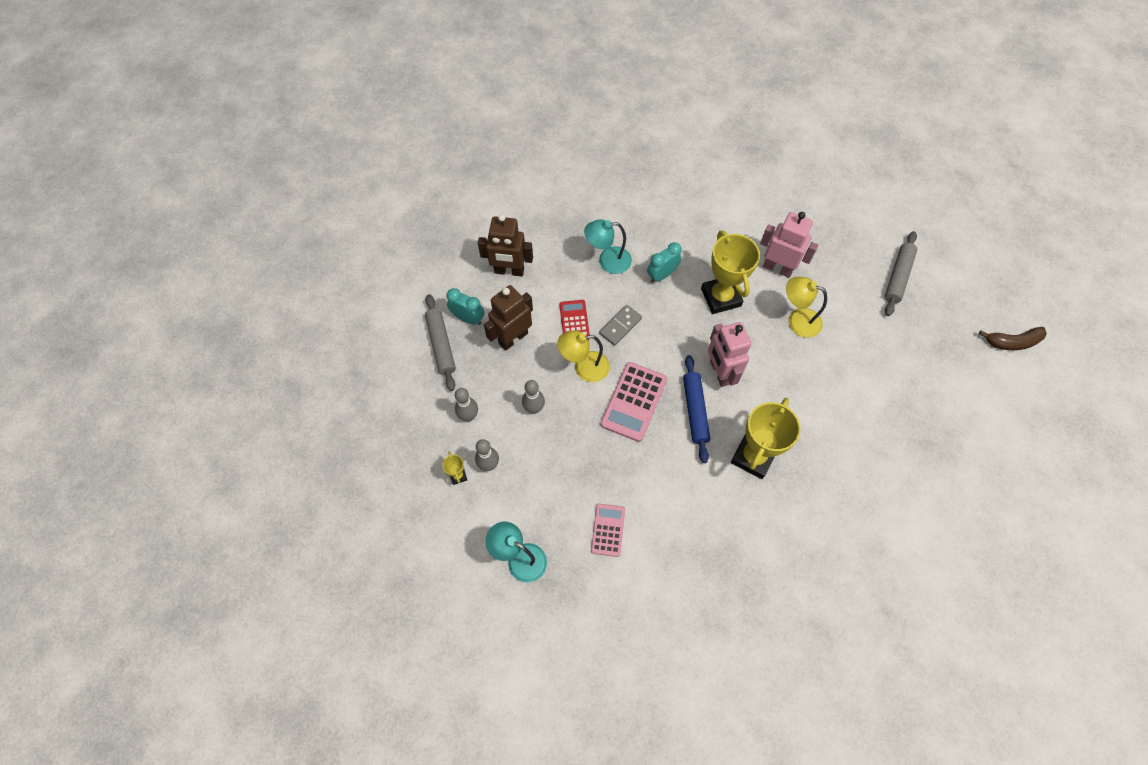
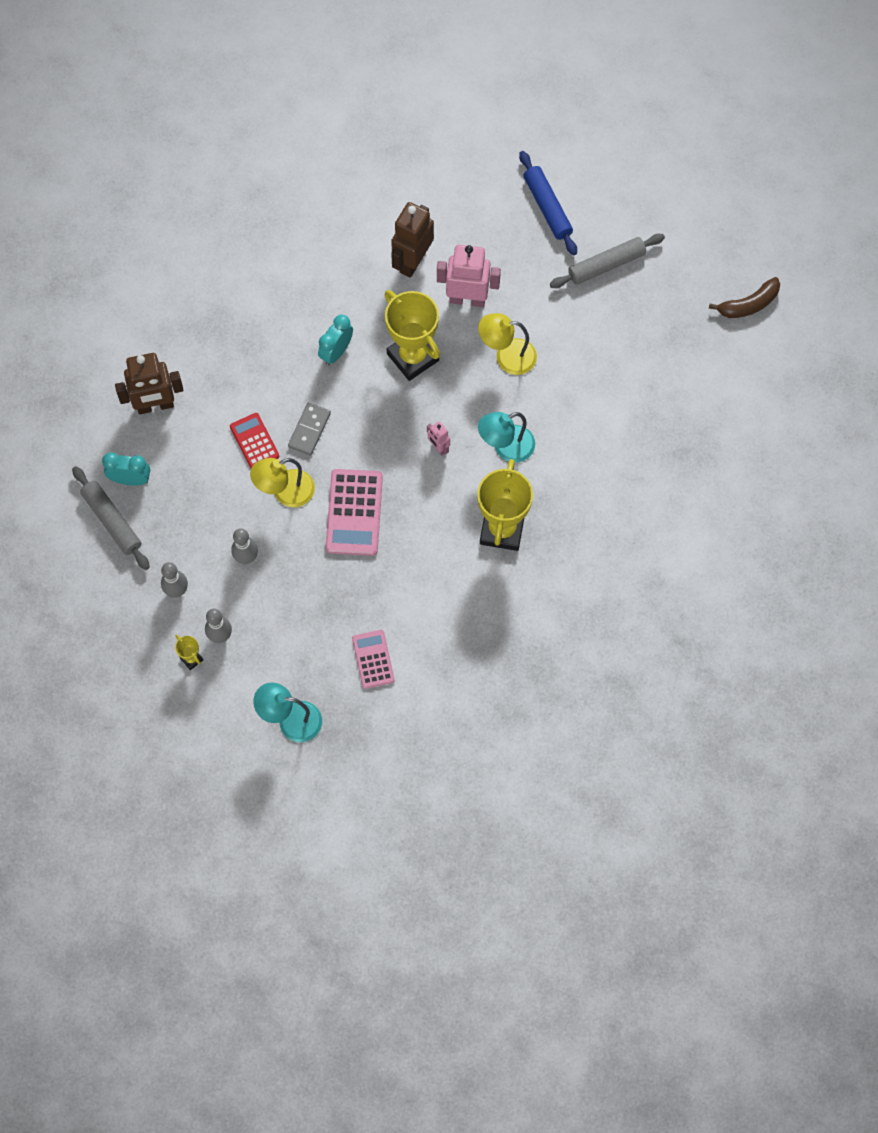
camera: 20 degrees left, 5 degrees up
(513, 338) = (191, 485): brown robot -> brown robot (412, 261)
(607, 261) = (267, 355): turquoise lamp -> turquoise lamp (506, 447)
(695, 411) = (424, 500): blue rolling pin -> blue rolling pin (547, 207)
(720, 372) = (438, 447): pink robot -> pink robot, size x0.49
(898, 277) = (606, 265): grey rolling pin -> grey rolling pin turned 60 degrees clockwise

